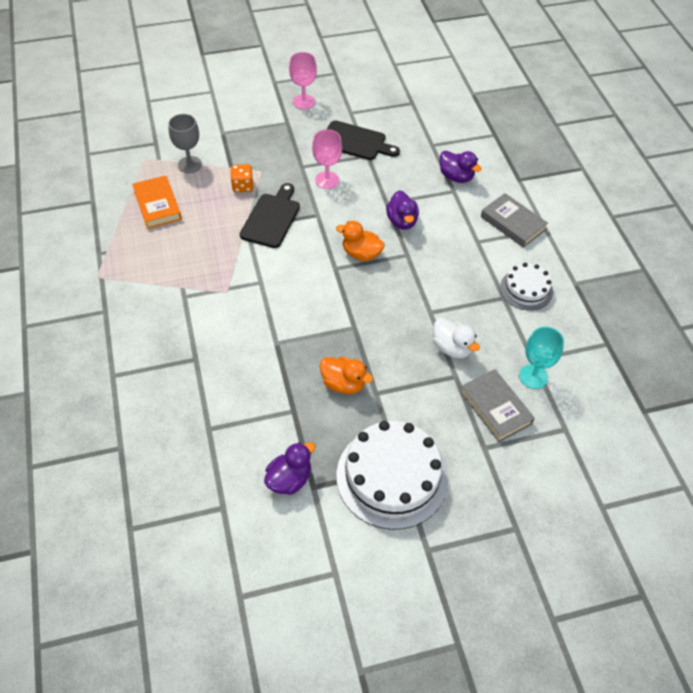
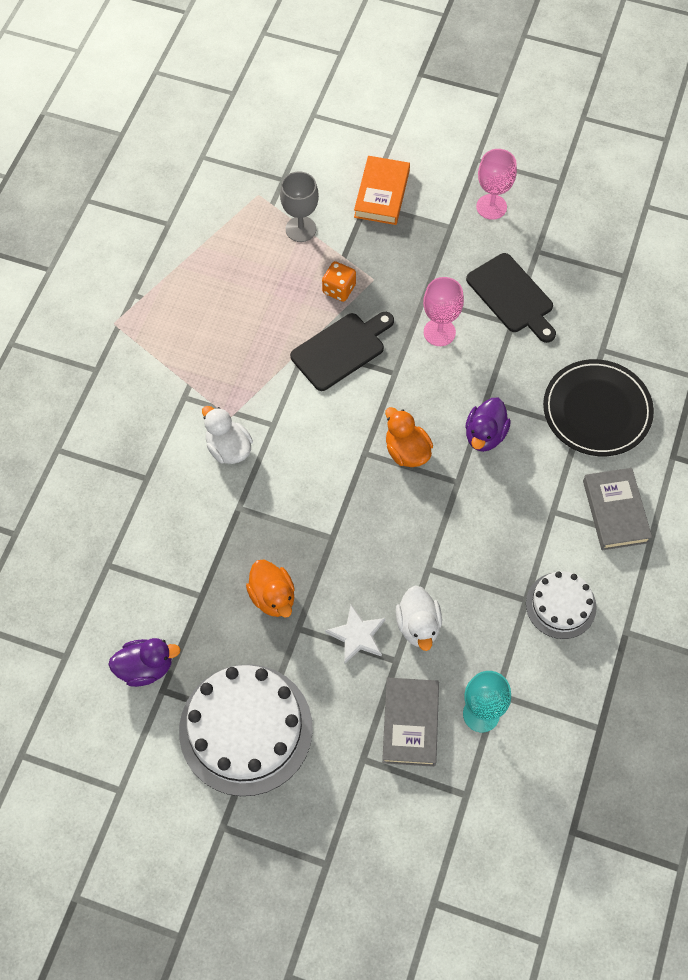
camera: 35 degrees right, 10 degrees up
(157, 205) = (231, 265): orange book -> orange book (382, 194)
(240, 311) = (228, 448): none -> white duck
(418, 375) = (357, 635): none -> white star
(456, 177) = (597, 410): purple duck -> black plate

